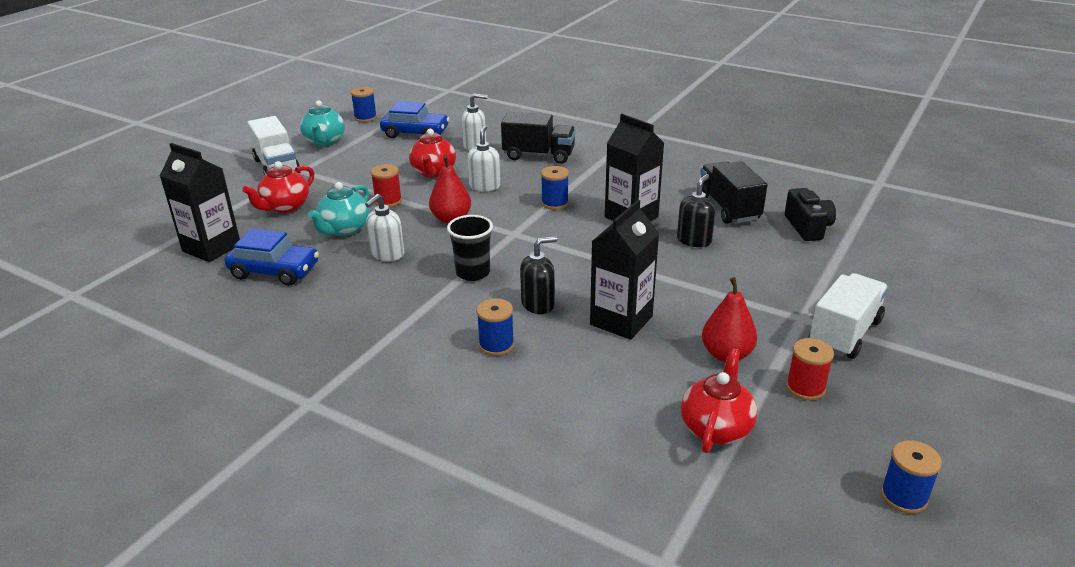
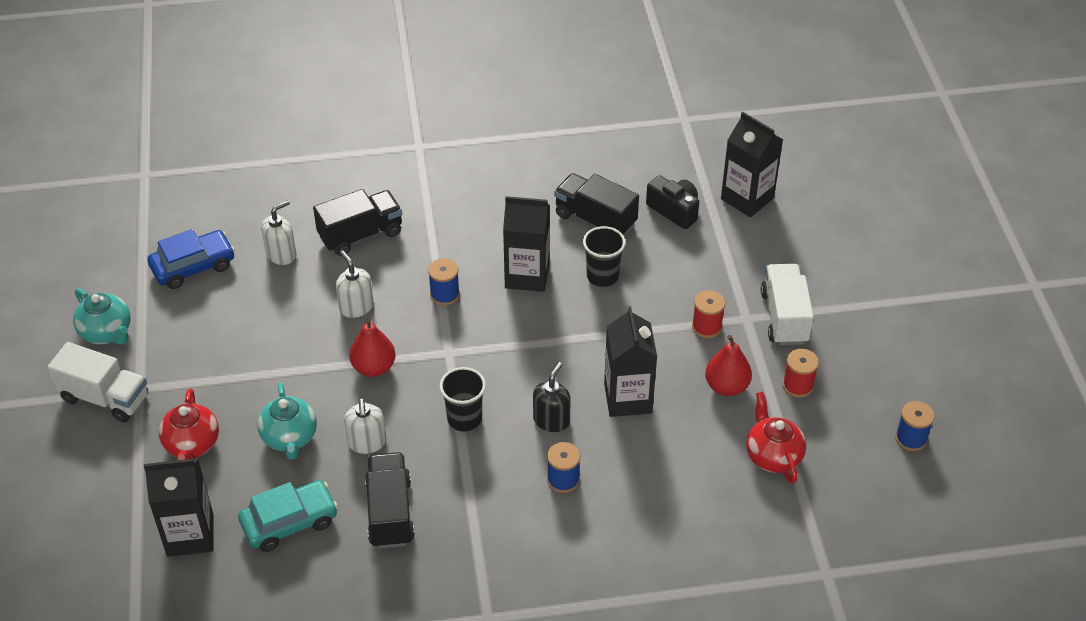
camera: 40 degrees left, 15 degrees up
(275, 271) = (290, 522): blue car -> turquoise car
(343, 299) = (390, 512): none -> black truck
(365, 118) = (104, 271): blue spool -> none
(388, 201) = (286, 379): red spool -> red spool (706, 327)
(433, 172) = (283, 315): red teapot -> none
(694, 240) = (602, 276): black soap dispenser -> black cup
(890, 244) = (747, 198): none -> black carton

